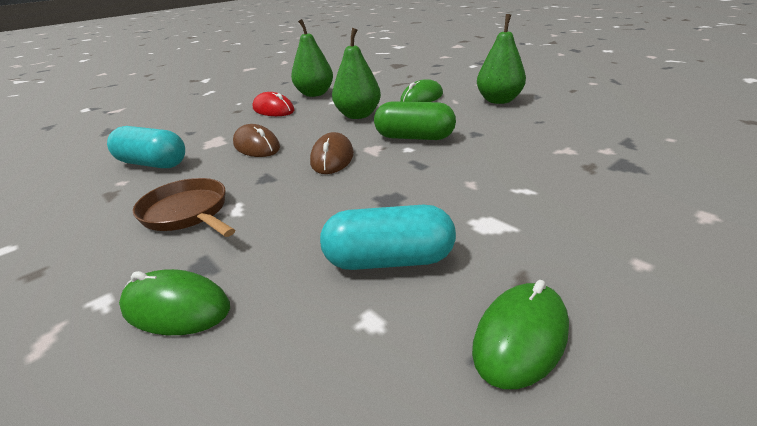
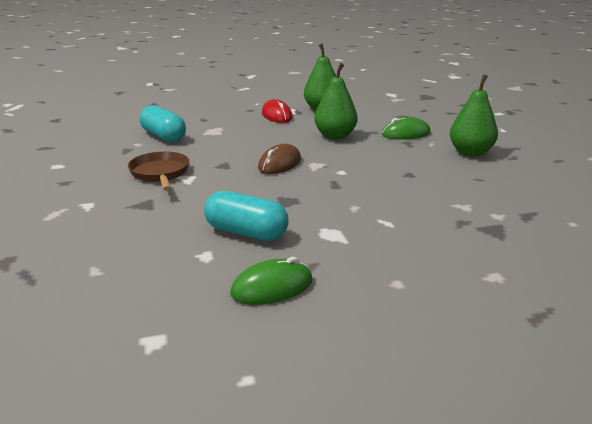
camera: 25 degrees right, 5 degrees down
(176, 308) = (118, 219): green mouse -> none
(256, 146) = (238, 141): brown mouse -> none
(414, 137) = (356, 165): green capsule -> none

